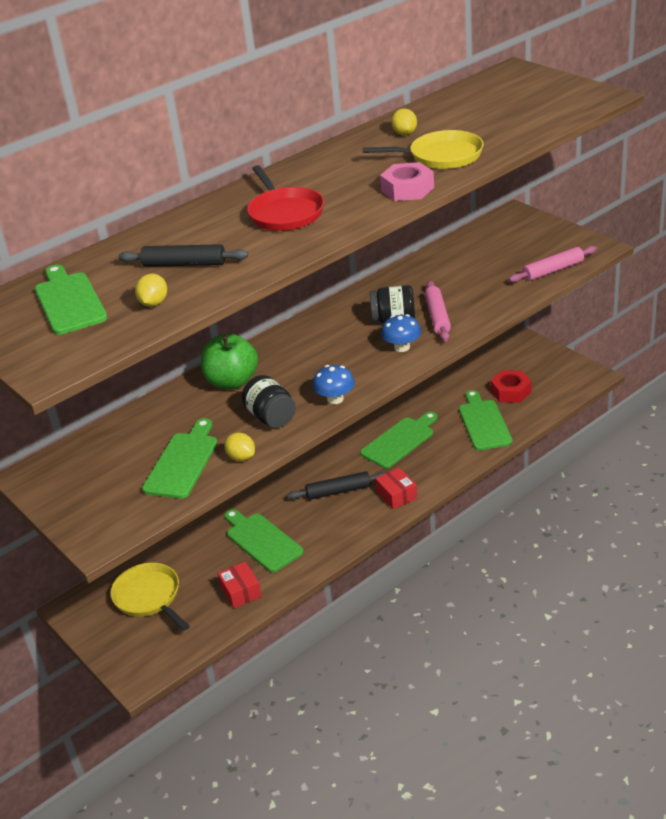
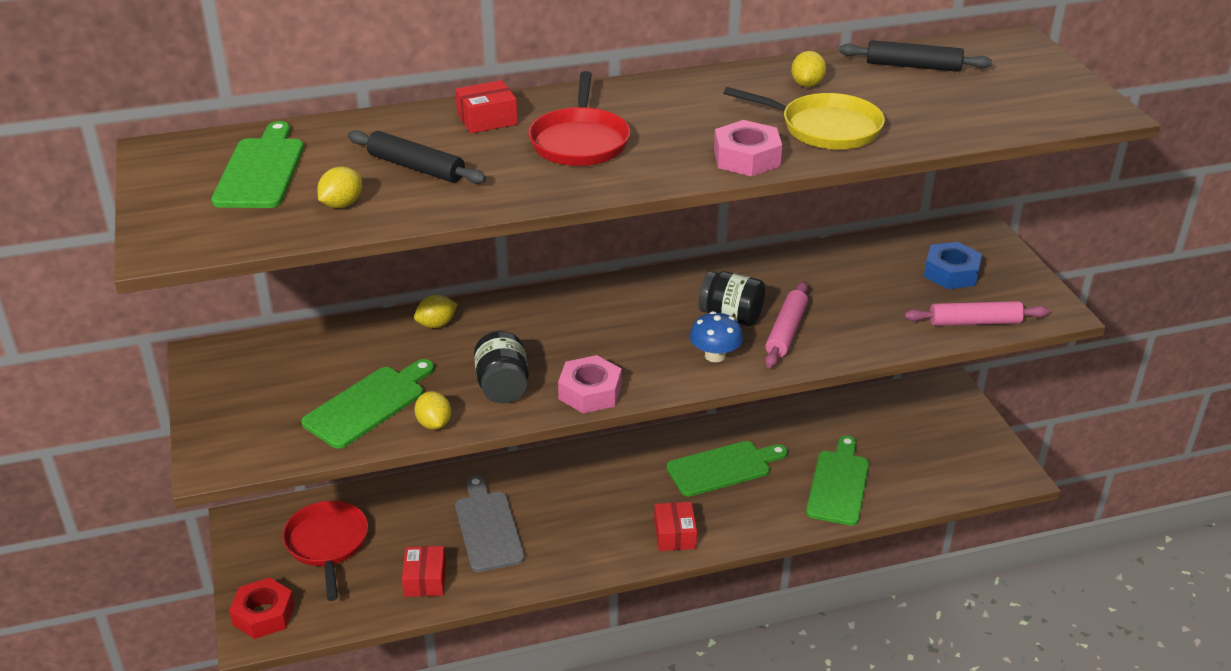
camera: 20 degrees right, 0 degrees up
(149, 597) = (327, 544): yellow pan -> red pan
(189, 394) = (436, 324): none -> yellow lemon
(204, 219) = (487, 119): none -> red box
(232, 381) = (493, 326): green apple -> none
(261, 541) = (488, 527): green cutting board -> grey cutting board
(335, 399) = (590, 392): blue mushroom -> pink nut
(338, 491) = (612, 502): black rolling pin -> black rolling pin (913, 66)
(510, 391) = (898, 456): red nut -> red nut (263, 614)
(516, 246) = (951, 273): none -> blue nut

